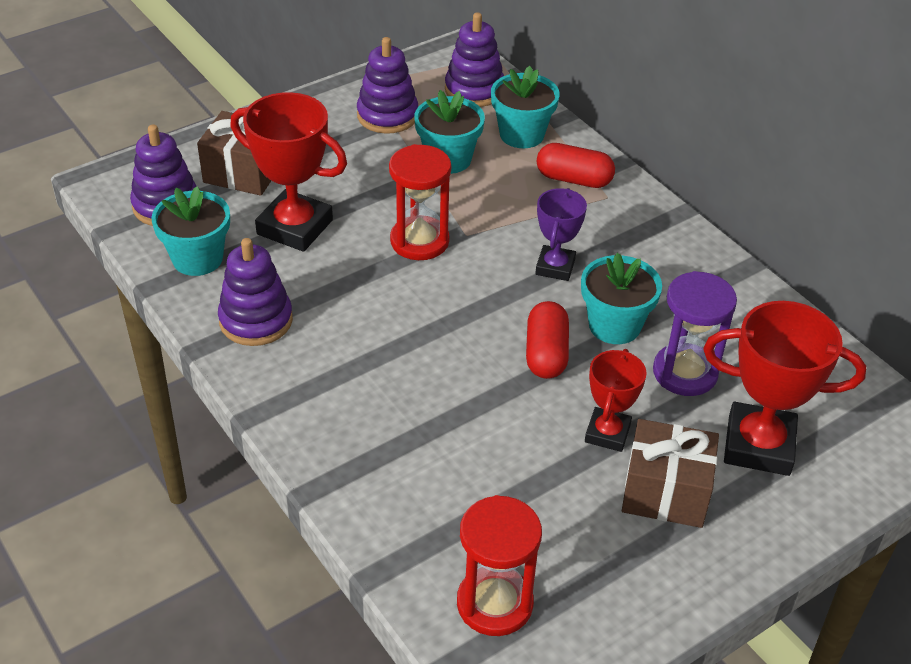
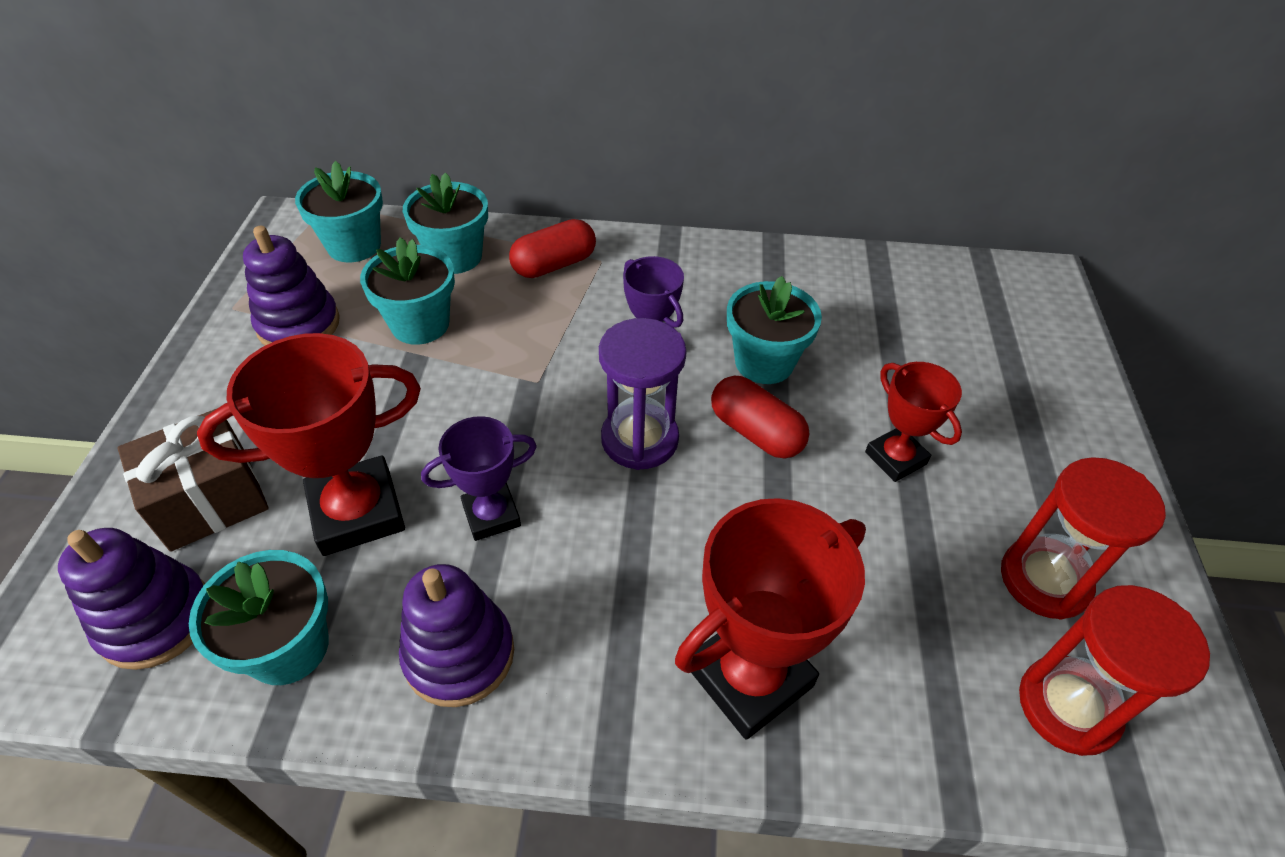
camera: 50 degrees left, 5 degrees up
(350, 278) = (491, 515): none -> purple trophy
(419, 241) = (505, 421): red hourglass -> red hourglass (1044, 580)
(474, 90) = (354, 245): purple stacking toy -> turquoise flower pot
(665, 492) = (998, 467): brown gift -> none
(685, 372) = (862, 358): purple hourglass -> purple hourglass (639, 439)
(758, 445) = (984, 371): red trophy -> red trophy (749, 676)

